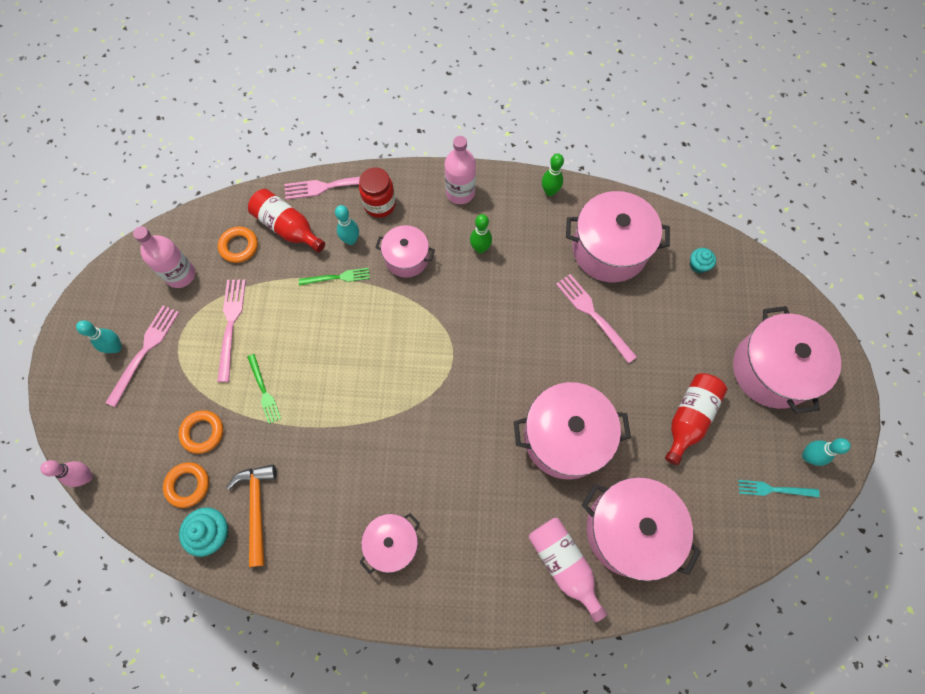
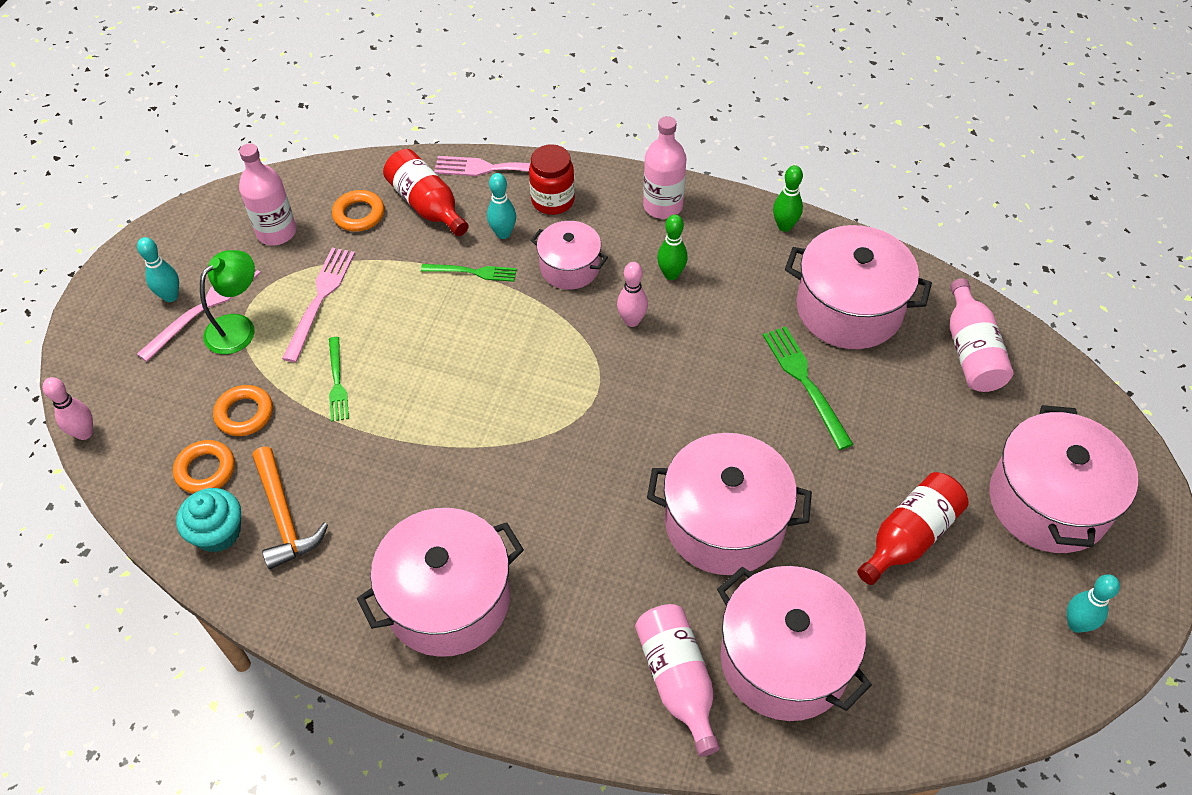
camera: 15 degrees right, 15 degrees down
(176, 362) = (238, 327): none -> green lamp
(257, 508) = (284, 516): orange hammer -> orange hammer turned 150 degrees clockwise
(392, 543) = (448, 599): pink pot -> pink pot, size x1.73
(462, 292) = (632, 321): none -> pink bowling pin
(593, 315) = (805, 382): pink fork -> green fork
(698, 265) = (971, 351): turquoise cupcake -> pink bottle
(774, 489) = (1014, 656): turquoise fork -> none

